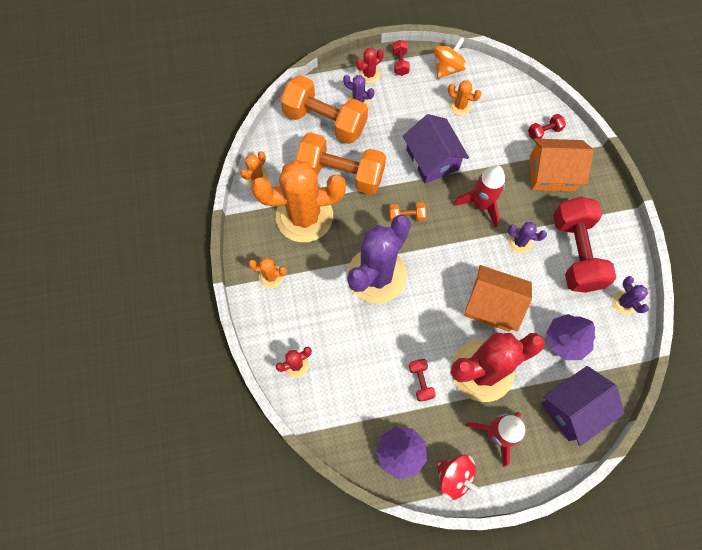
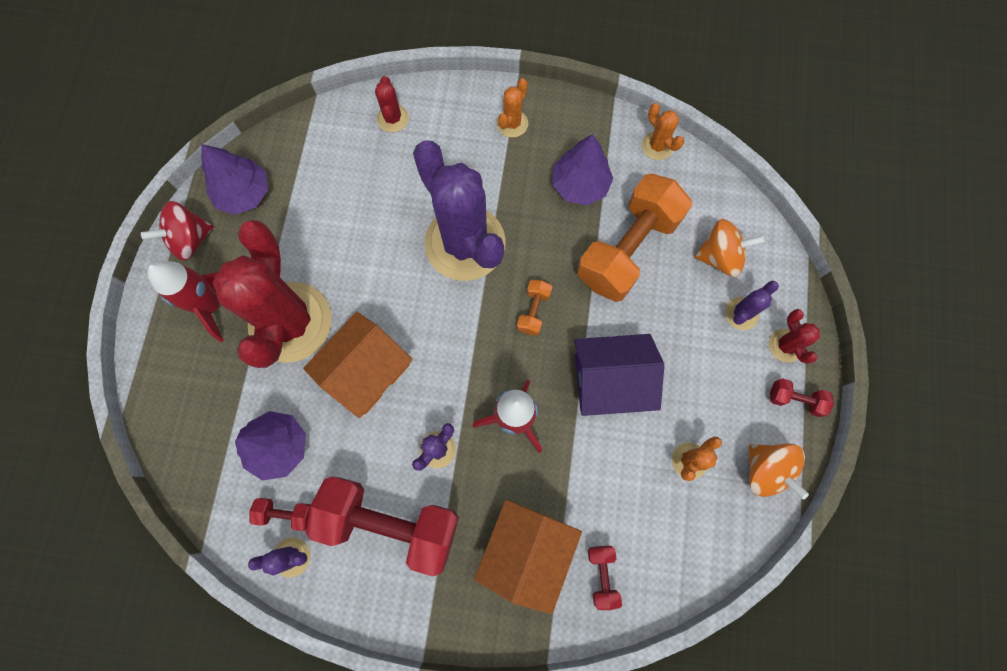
camera: 110 degrees right, 5 degrees up
(304, 216) = (580, 185): orange cactus -> purple tree
(325, 121) = (719, 257): orange dumbbell -> orange spinning top
(420, 381) = (311, 245): red dumbbell -> red dumbbell (286, 513)
(573, 408) = (193, 413): purple house -> none

